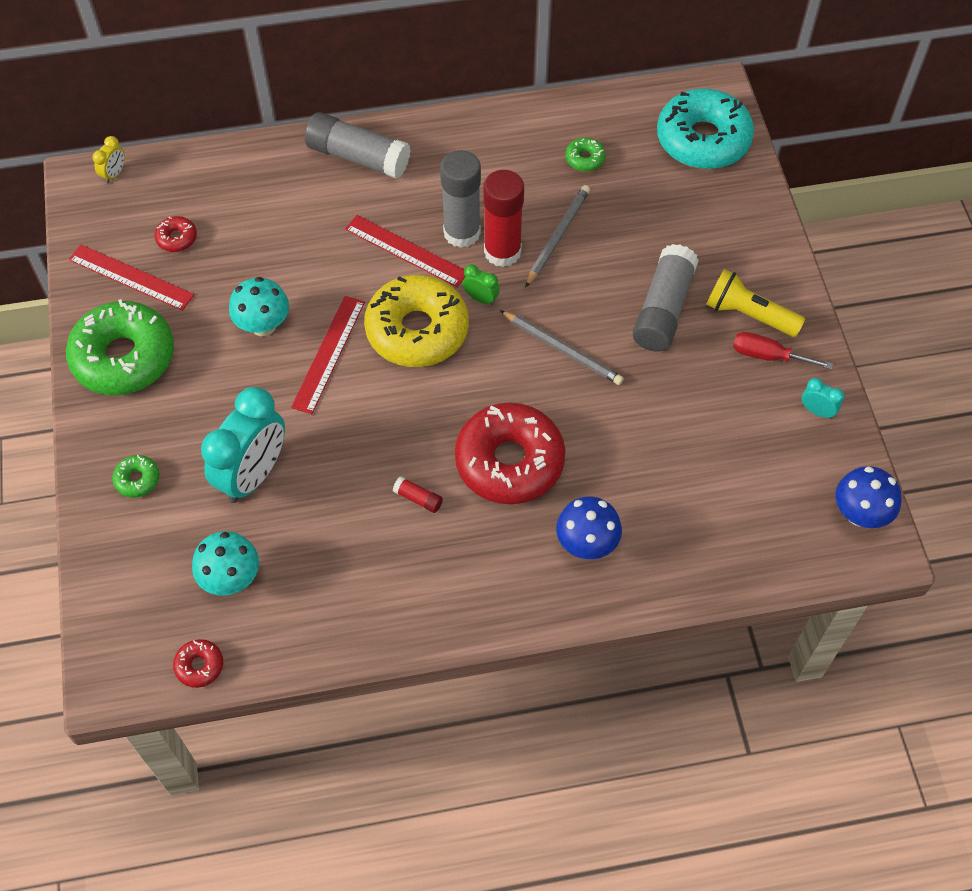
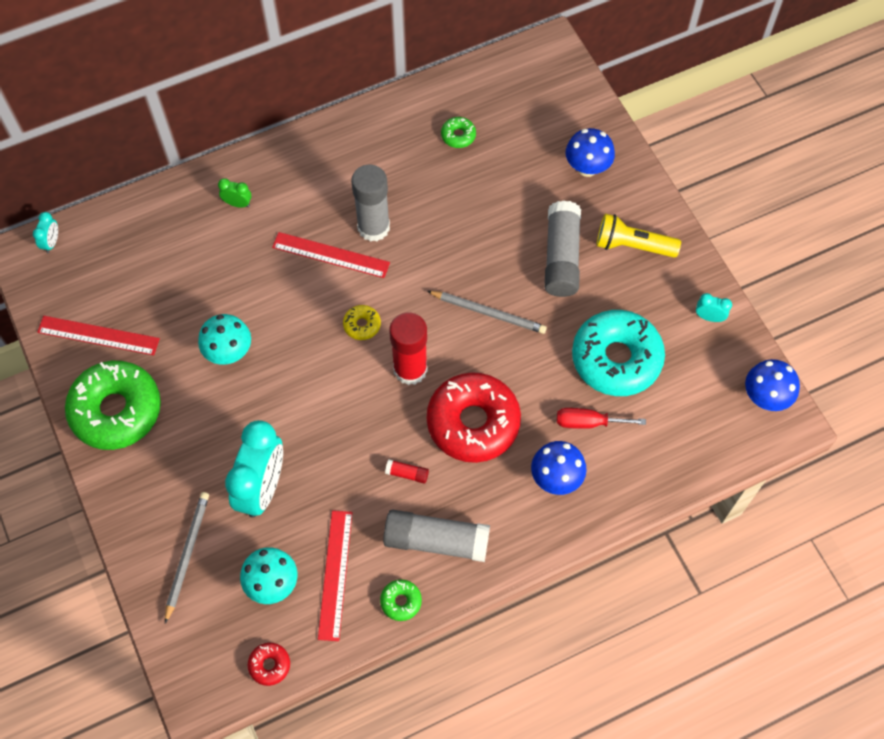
camera: 15 degrees left, 5 degrees up
(114, 174) = (52, 242): yellow clock -> turquoise clock
(137, 479) = (164, 517): green donut -> green donut (401, 601)
(177, 238) = (127, 290): red donut -> none
(328, 354) = (293, 364): red ruler -> red ruler (335, 574)
(358, 157) = (263, 177): grey glue stick -> grey glue stick (436, 540)
(417, 330) = (362, 325): yellow donut -> yellow donut, size x0.42
(481, 298) = (407, 283): green clock -> green clock (237, 203)
(502, 252) = (413, 237): red glue stick -> red glue stick (410, 369)
(557, 237) = (455, 212): grey pencil -> grey pencil (187, 555)
(703, 140) = (552, 96): turquoise donut -> turquoise donut (616, 359)
(720, 222) = (587, 167): none -> blue mushroom
(768, 356) = (657, 278): red screwdriver -> red screwdriver (588, 422)

